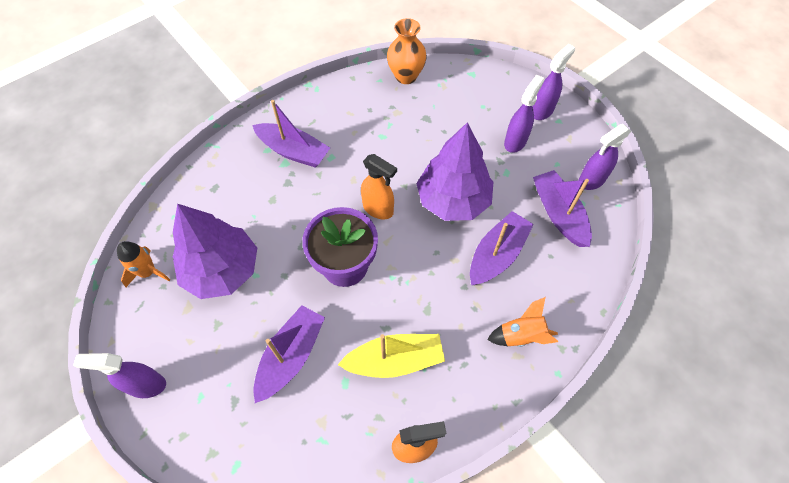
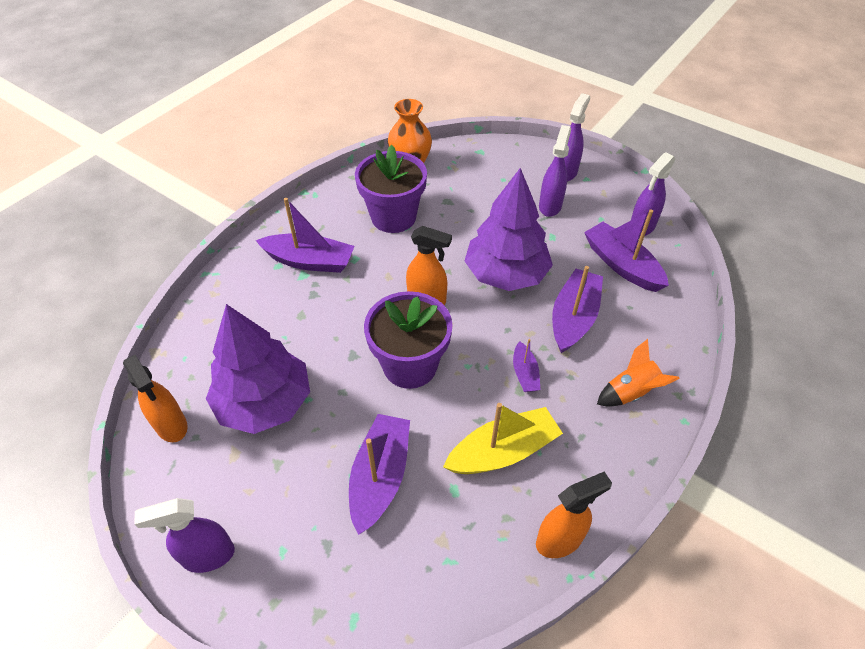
camera: 15 degrees left, 10 degrees down
(148, 272) = (171, 426): orange rocket -> orange spray bottle
(375, 124) = (393, 217): none -> purple flower pot
(437, 296) = (525, 373): none -> purple boat

